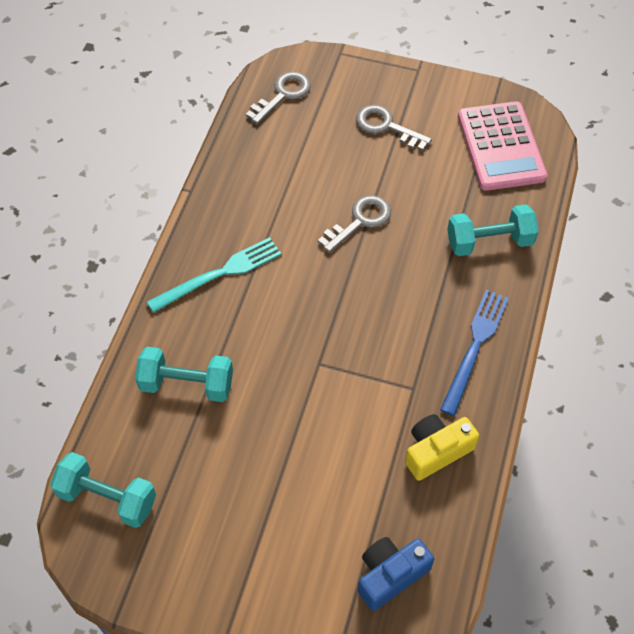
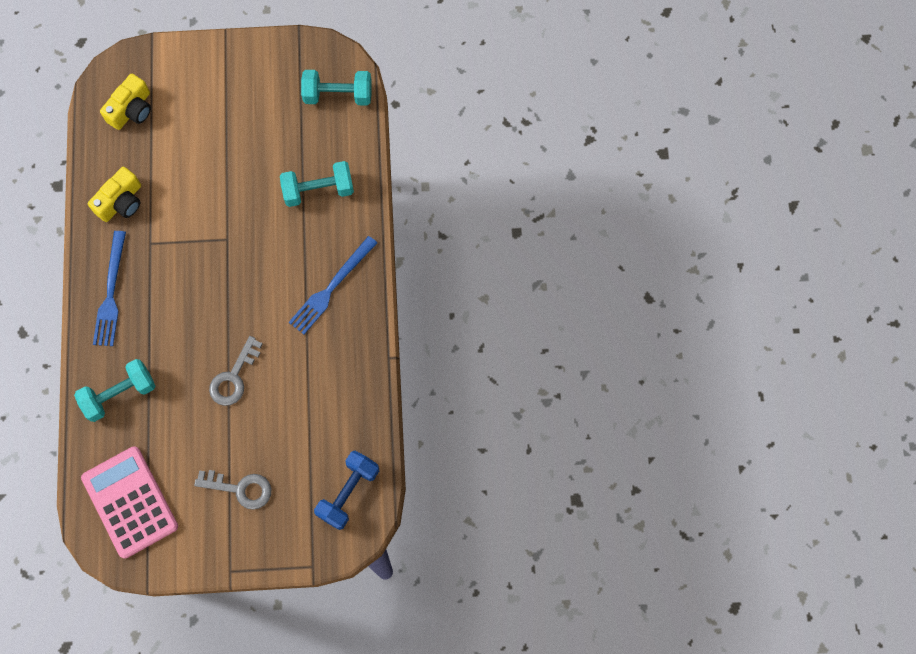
camera: 160 degrees right, 15 degrees up
(219, 274) = (331, 287): turquoise fork -> blue fork
(283, 95) = (348, 492): grey key -> blue dumbbell
(390, 575) = (131, 109): blue camera -> yellow camera

